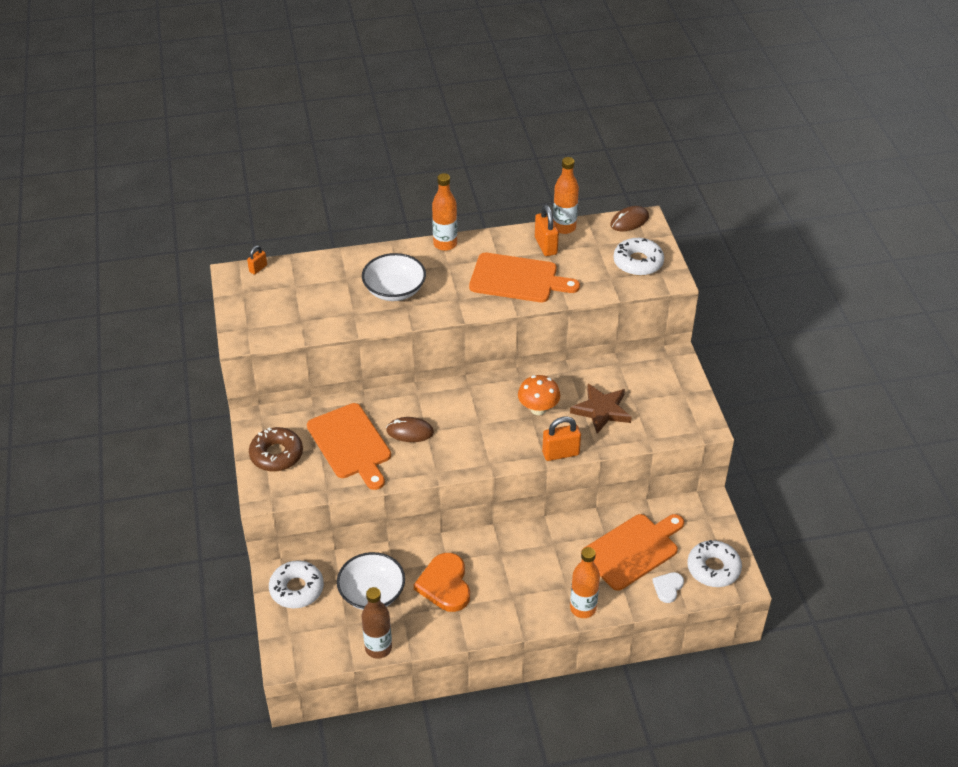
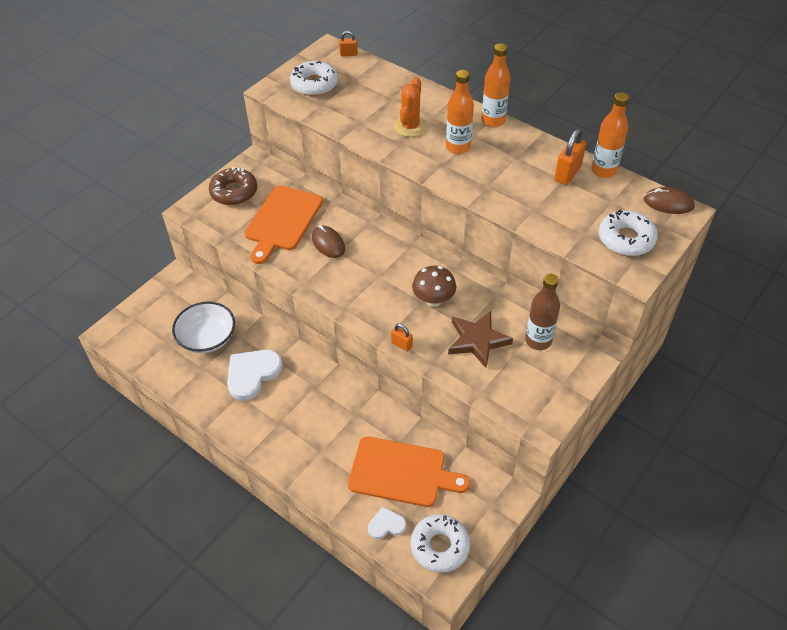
camera: 50 degrees right, 5 degrees up
(297, 589) = (174, 296): white donut -> white donut (314, 84)
(378, 648) = (161, 375): brown bottle -> brown bottle (538, 341)
(394, 290) = (410, 127): white bowl -> orange cactus
(445, 585) = (252, 374): orange heart -> white heart
(518, 279) = (508, 181): orange cutting board -> none
(538, 409) = (433, 300): orange mushroom -> brown mushroom
(560, 453) = (401, 344): orange padlock -> orange padlock, size x0.57
(583, 608) = (309, 478): orange bottle -> orange bottle (458, 147)

